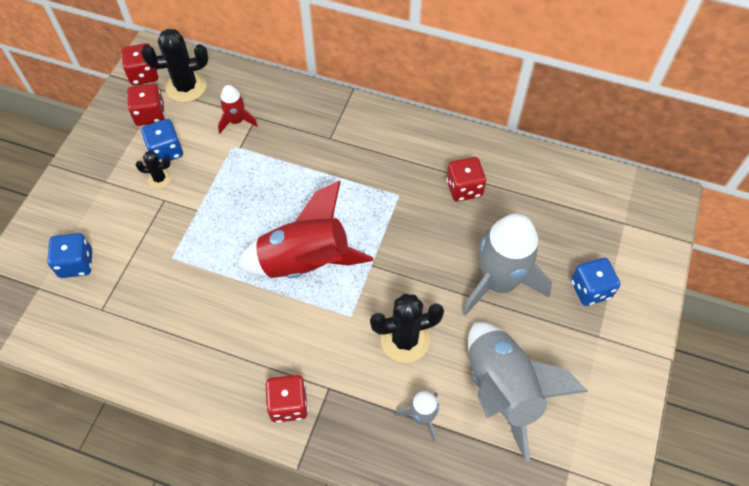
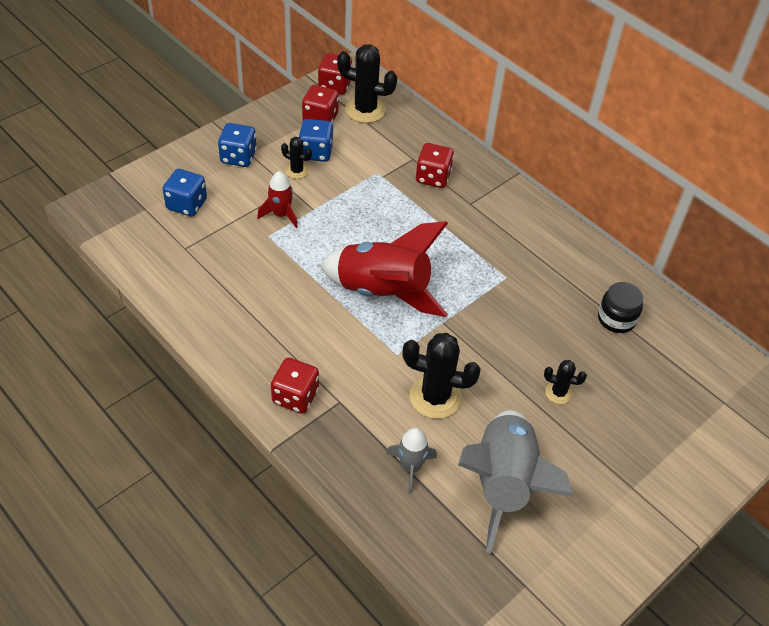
camera: 25 degrees right, 10 degrees down
(236, 121) = (393, 154): red rocket -> red rocket (281, 214)
(464, 188) = (574, 299): red dice -> red dice (433, 177)
(498, 282) = (558, 393): grey rocket -> black cactus
(505, 190) = (616, 319): none -> black jar
(590, 289) = (650, 443): blue dice -> blue dice (238, 157)

